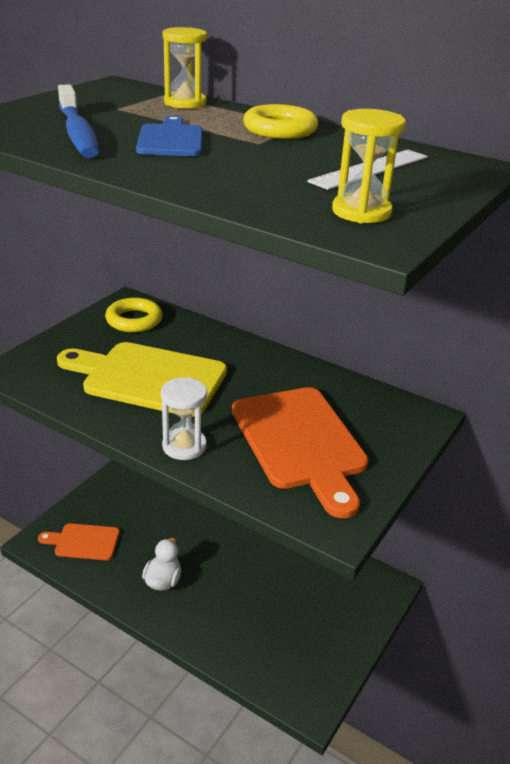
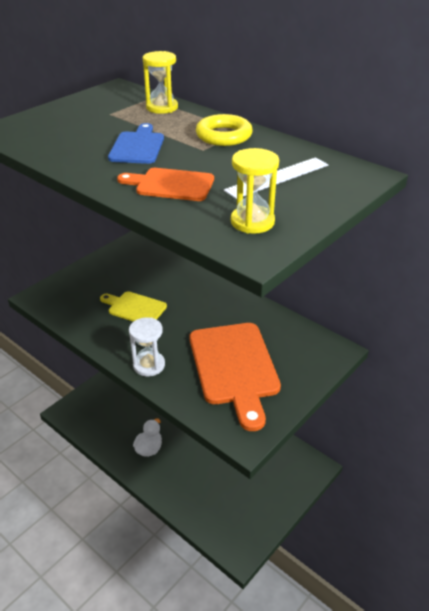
camera: 10 degrees right, 5 degrees up
(78, 133) = (72, 140): blue toothbrush -> none
(83, 542) = (97, 414): orange cutting board -> orange cutting board (171, 185)
(134, 320) = (134, 259): yellow ring -> none
(148, 378) = (134, 308): yellow cutting board -> yellow cutting board, size x0.55

